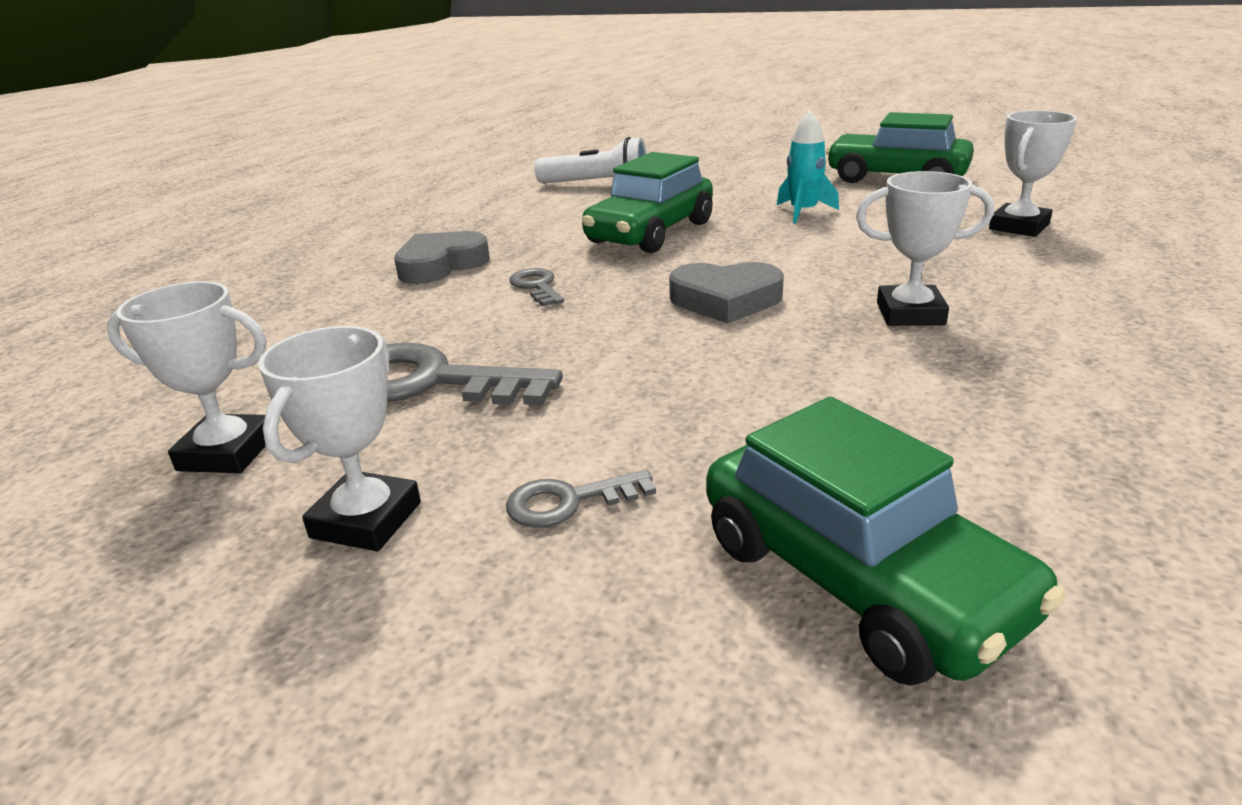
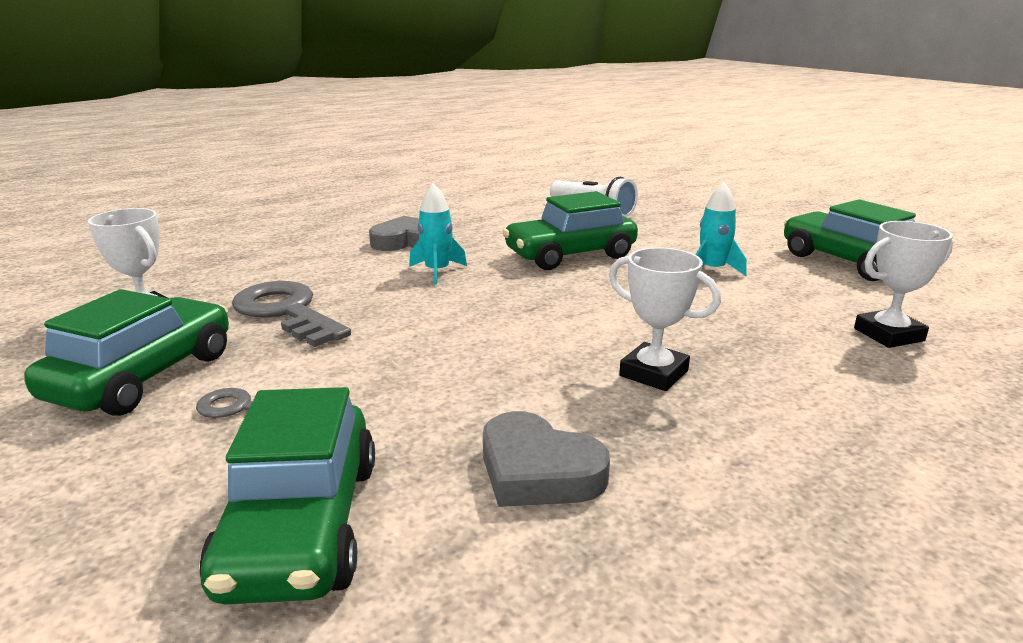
camera: 30 degrees right, 5 degrees down
(366, 520) = (143, 376): white trophy -> green car
(537, 286) = (437, 272): grey key -> turquoise rocket
(725, 300) = (537, 319): grey heart -> grey heart (538, 471)

